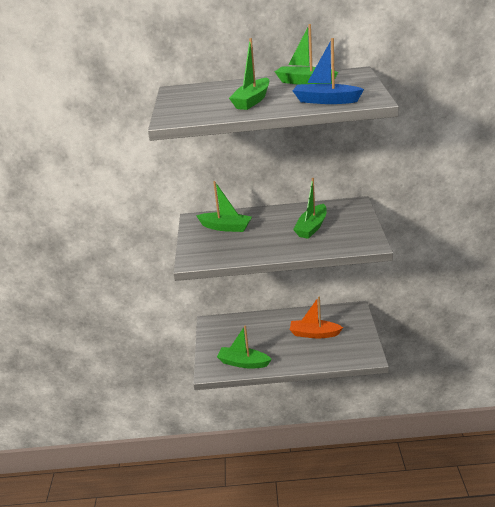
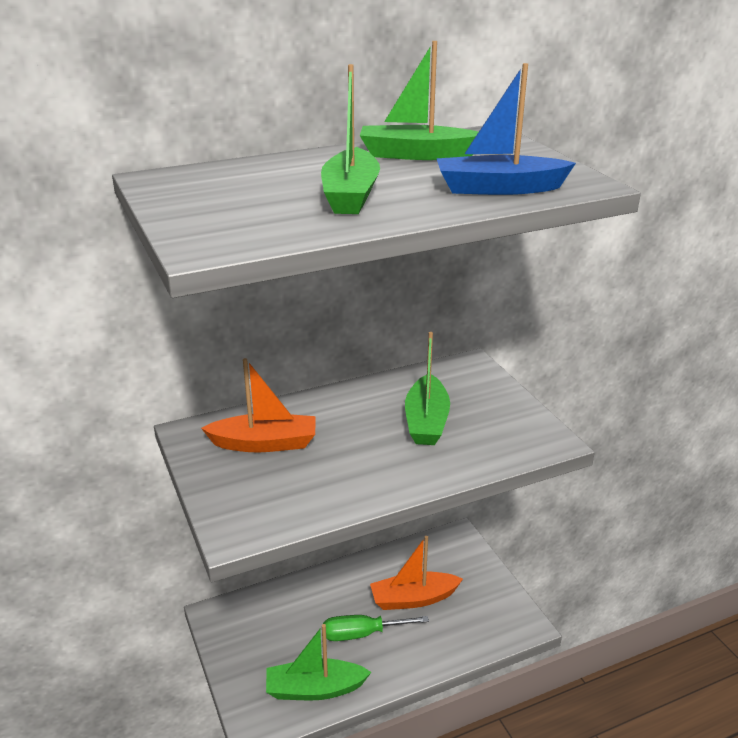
camera: 25 degrees left, 0 degrees up
(226, 227) = (265, 443): green boat -> orange boat
(278, 344) = (362, 634): none -> green screwdriver

